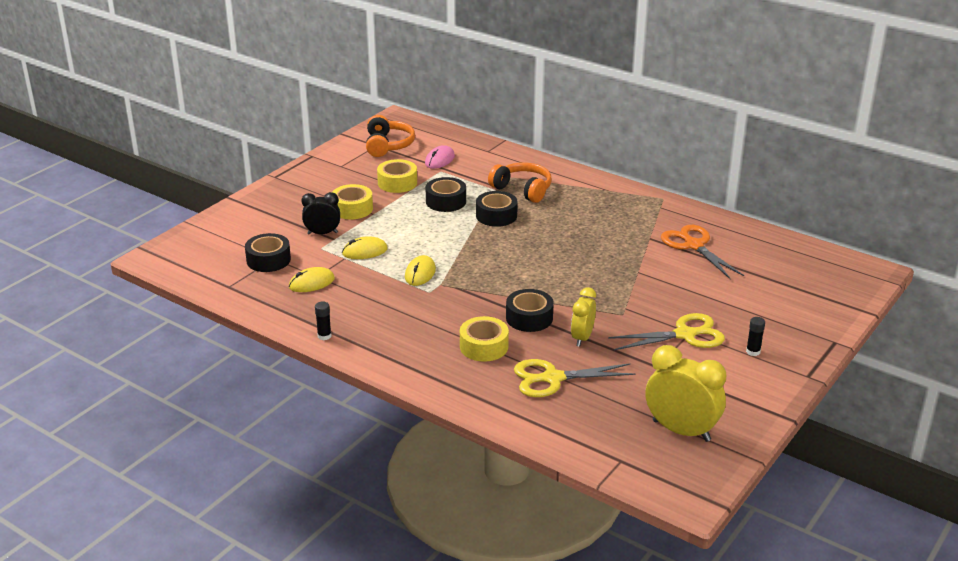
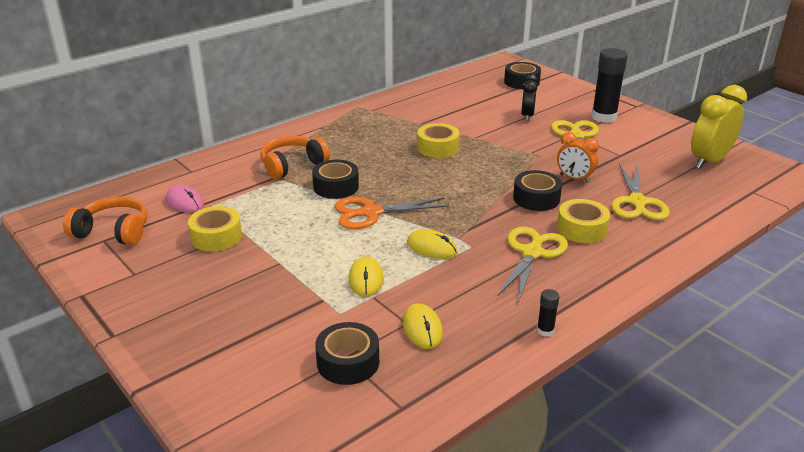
camera: 75 degrees left, 0 degrees up
(322, 233) = (303, 307): black clock -> black clock (527, 116)
(352, 209) = (256, 277): yellow tape -> yellow tape (438, 148)
(432, 322) = (532, 253): none -> yellow scissors
(446, 201) = (285, 211): black tape -> black tape (521, 82)
(582, 338) = (574, 178): yellow clock -> orange clock
(693, 245) = (441, 109): orange scissors -> orange scissors (371, 213)
(753, 351) = (604, 117): black glue stick -> black glue stick, size x2.23

